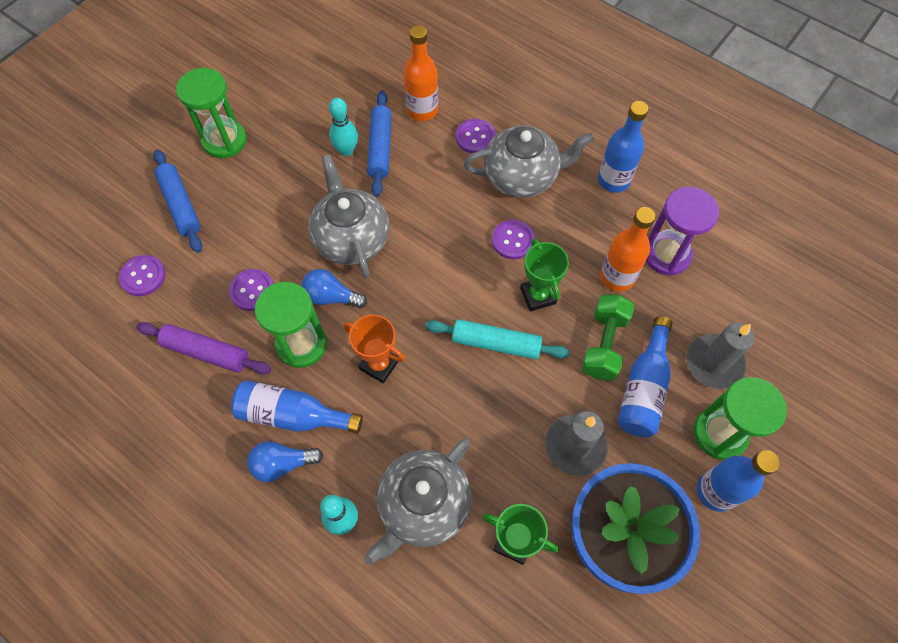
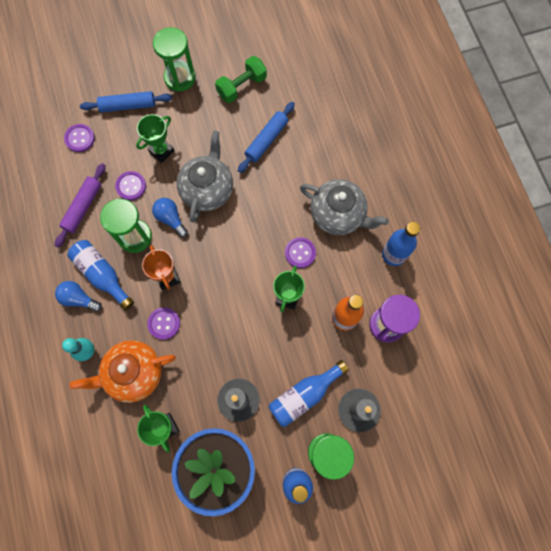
camera: 35 degrees right, 10 degrees up
(181, 205) = (128, 106): blue rolling pin -> blue rolling pin turned 75 degrees clockwise
(206, 352) = (83, 207): purple rolling pin -> purple rolling pin turned 60 degrees clockwise
(262, 230) = (161, 151): none -> green trophy
(346, 150) = (245, 129): turquoise bowling pin -> none
(422, 110) = (311, 130): orange bottle -> none
(423, 505) = (133, 373): grey teapot -> orange teapot
(475, 137) = (330, 169): purple button -> purple button (164, 323)
(496, 343) = (241, 310): turquoise rolling pin -> none
(603, 344) = (302, 353): green dumbbell -> green dumbbell (241, 86)

